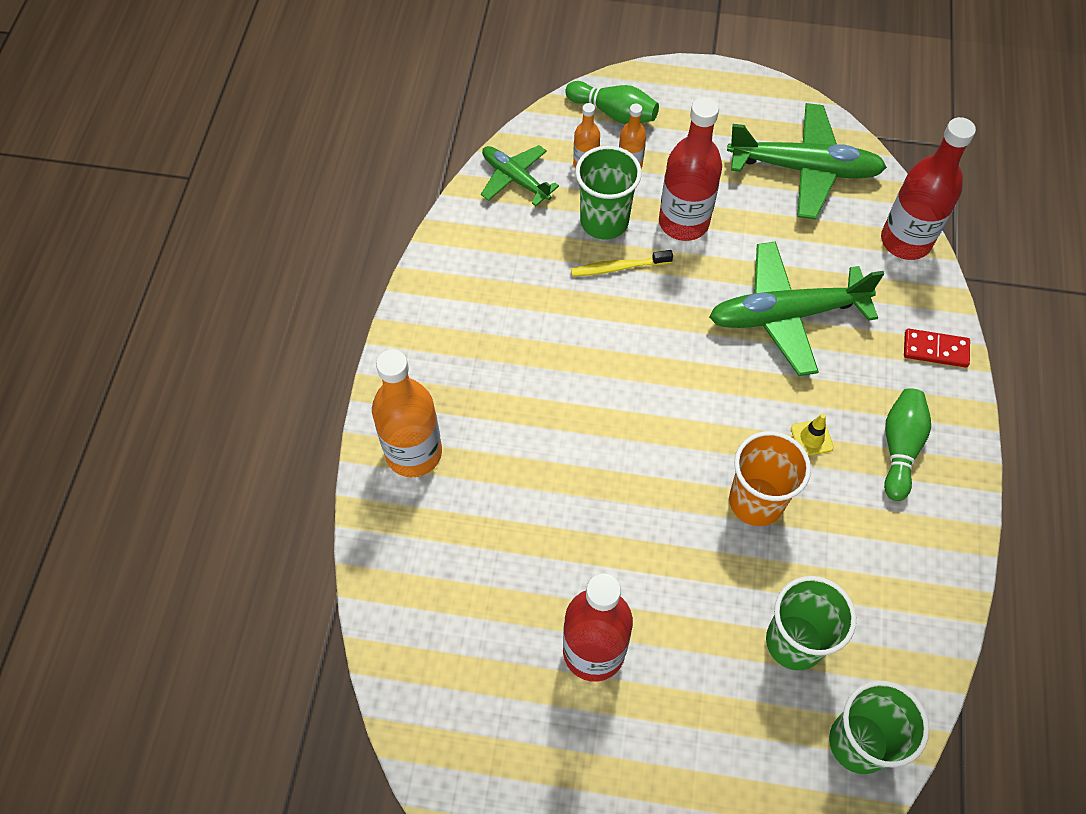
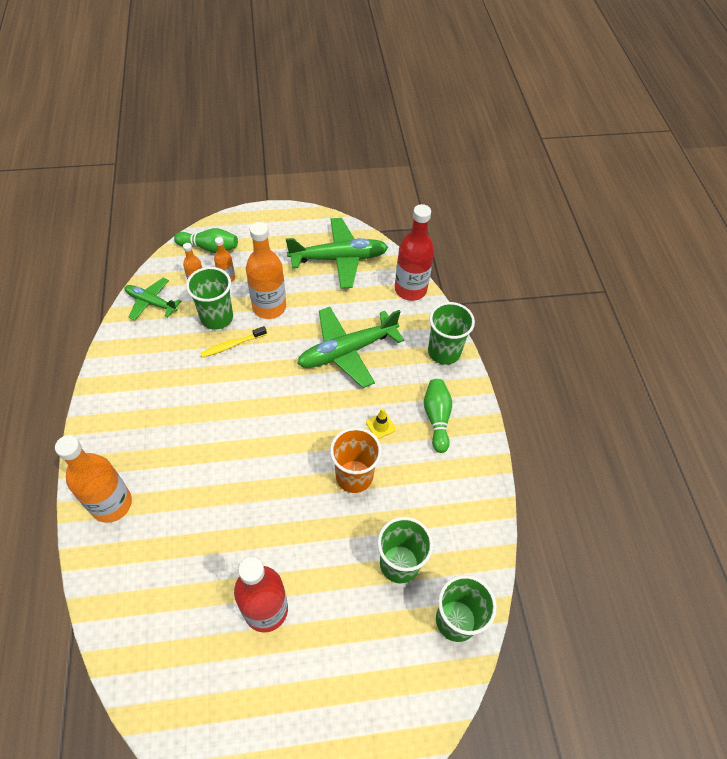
camera: 20 degrees left, 5 degrees down
(683, 222) = (269, 307): red bottle -> orange bottle
(935, 350) = (444, 352): red domino -> green cup

